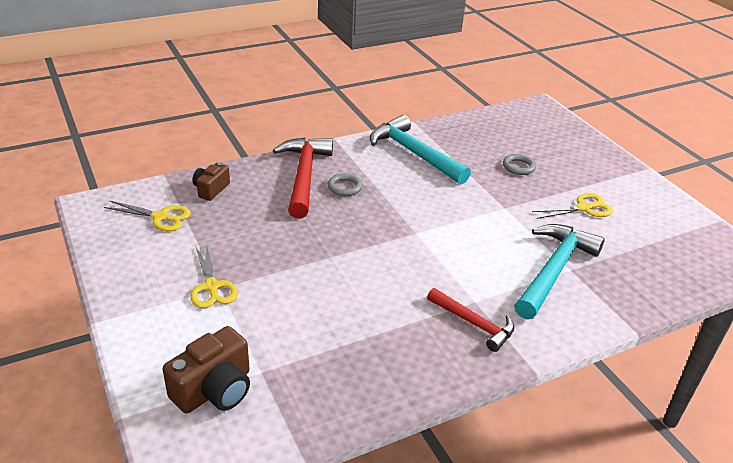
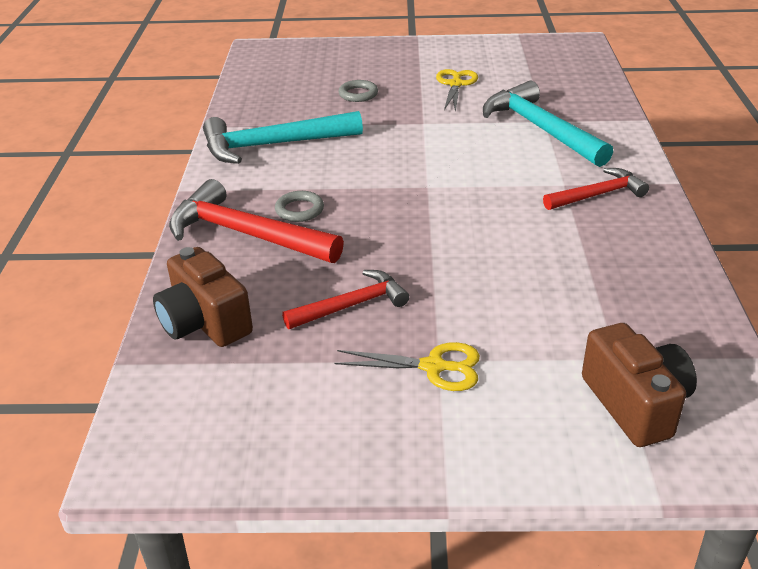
camera: 60 degrees left, 0 degrees up
(160, 217) = (233, 387): yellow scissors -> none
(211, 189) = (204, 322): brown camera -> brown camera, size x1.61
(255, 237) = (351, 305): none -> red hammer

